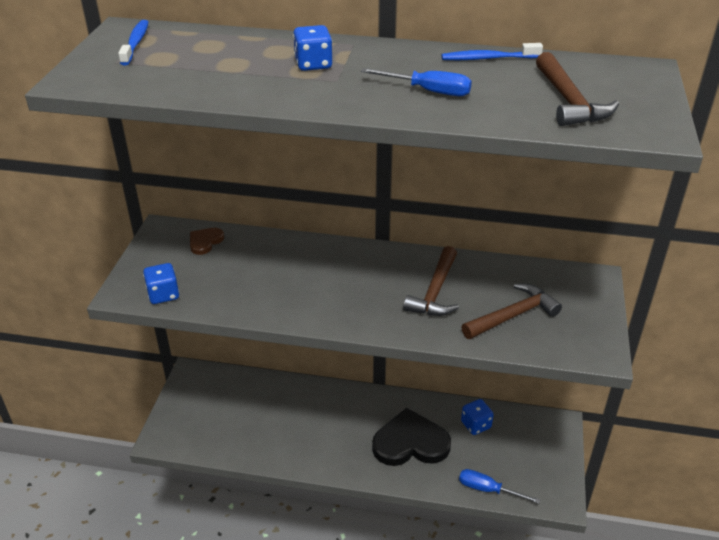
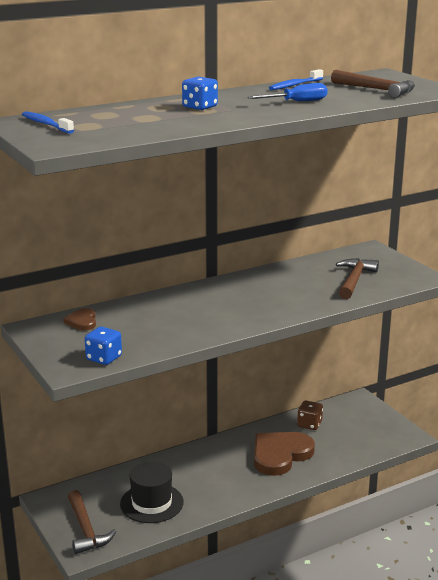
camera: 40 degrees left, 15 degrees down
(255, 426) = (151, 503): none -> black hat
(410, 443) = (280, 455): black heart -> brown heart
(435, 291) = (291, 287): brown hammer -> brown hammer (86, 529)
(476, 425) = (309, 424): blue dice -> brown dice
(488, 489) = (362, 453): blue screwdriver -> none

